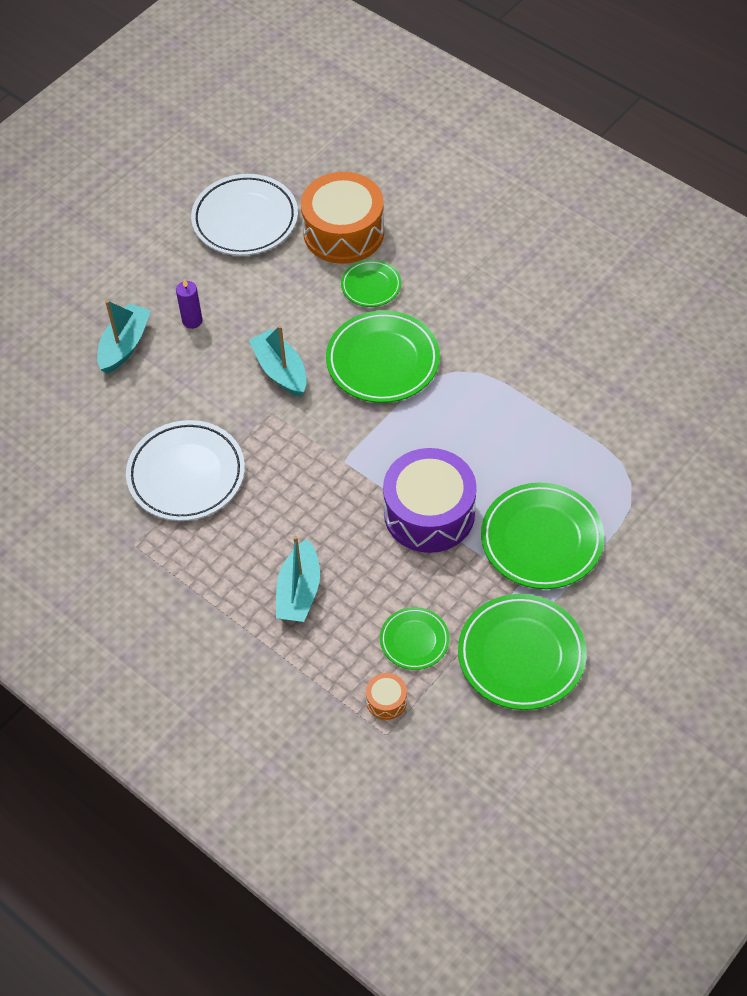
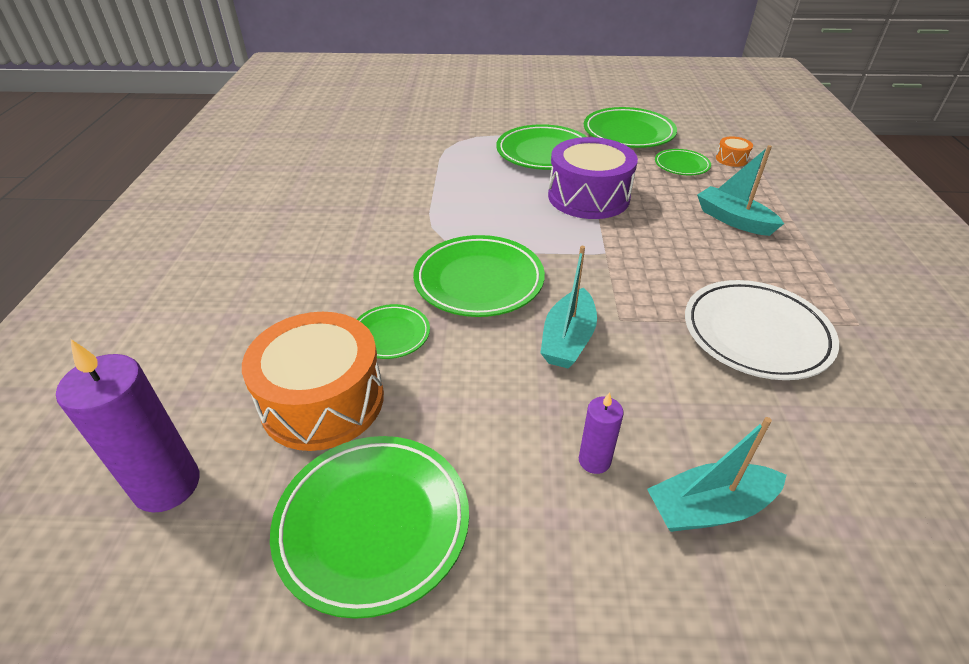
camera: 130 degrees left, 15 degrees down
(245, 219) = (373, 524): white plate -> green plate
(299, 591) = (733, 220): turquoise boat -> turquoise boat turned 105 degrees counterclockwise
(341, 157) = (167, 485): none -> purple candle

